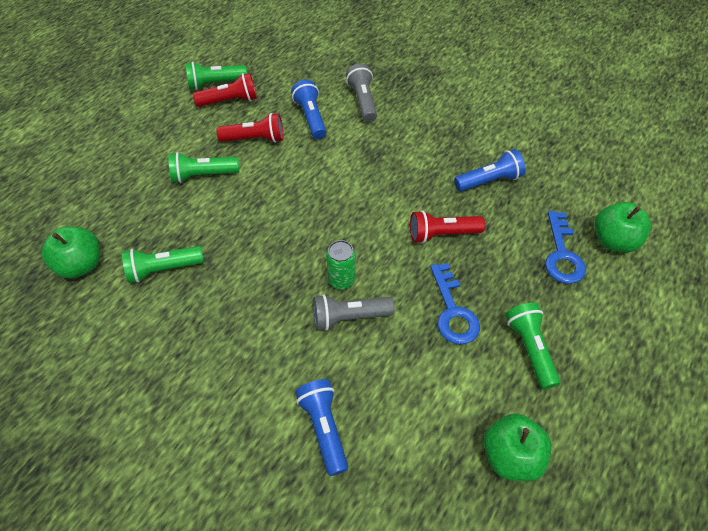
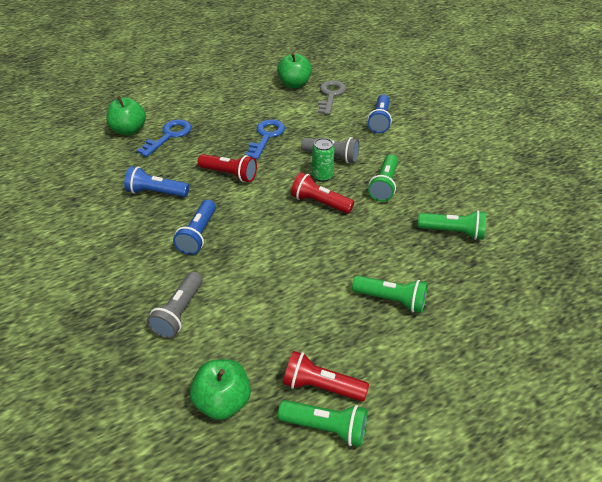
camera: 150 degrees left, 10 degrees down
(81, 265) = (524, 262): green apple -> green apple (223, 401)
(255, 139) = (320, 318): red flashlight -> red flashlight (319, 202)
(311, 117) = (247, 317): blue flashlight -> blue flashlight (198, 235)
(434, 456) = (330, 95): none -> grey key
(530, 348) = (242, 109): green flashlight -> green flashlight (384, 185)

